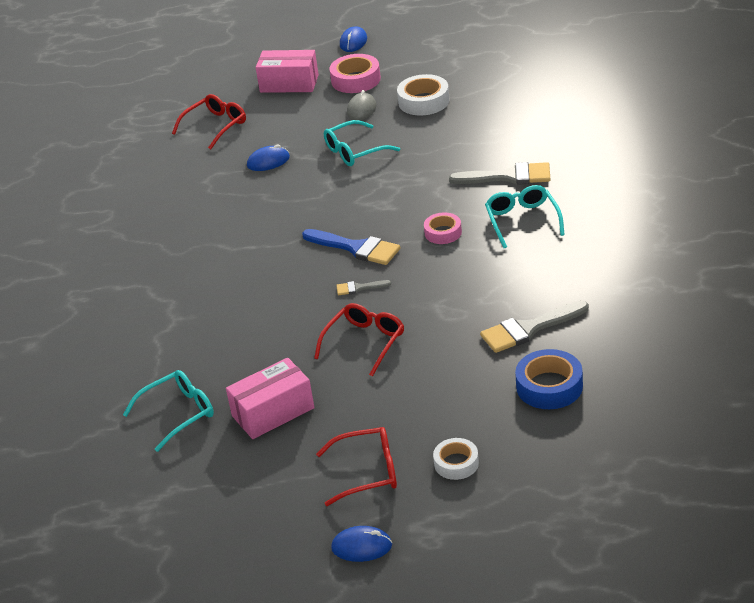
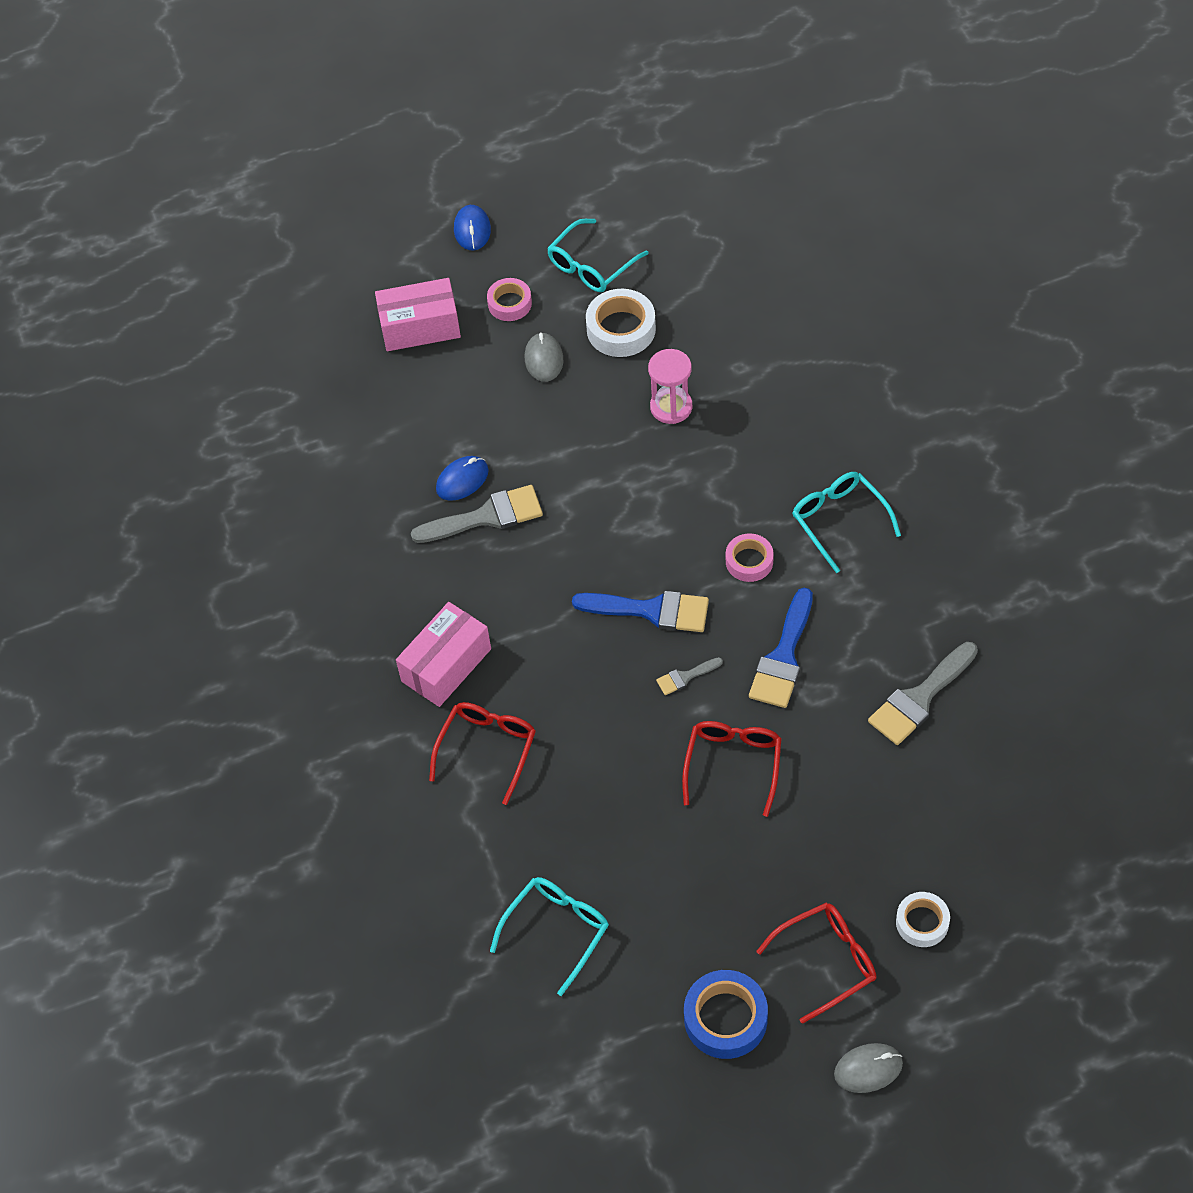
camera: 20 degrees left, 20 degrees up
(215, 126) = (356, 428): red glasses -> red glasses (487, 750)
(273, 412) = (672, 900): pink box -> pink box (446, 665)
(355, 151) = (571, 439): turquoise glasses -> turquoise glasses (592, 265)
(356, 80) = (509, 303): pink tape -> pink tape, size x0.64
(362, 546) = (868, 1069): blue mouse -> grey mouse
(435, 144) = (671, 407): none -> pink hourglass
(437, 289) = (783, 657): none -> blue brush
(508, 176) = (790, 447): grey brush -> grey brush (486, 516)
(549, 386) = (980, 782): blue tape -> blue tape (725, 1018)

